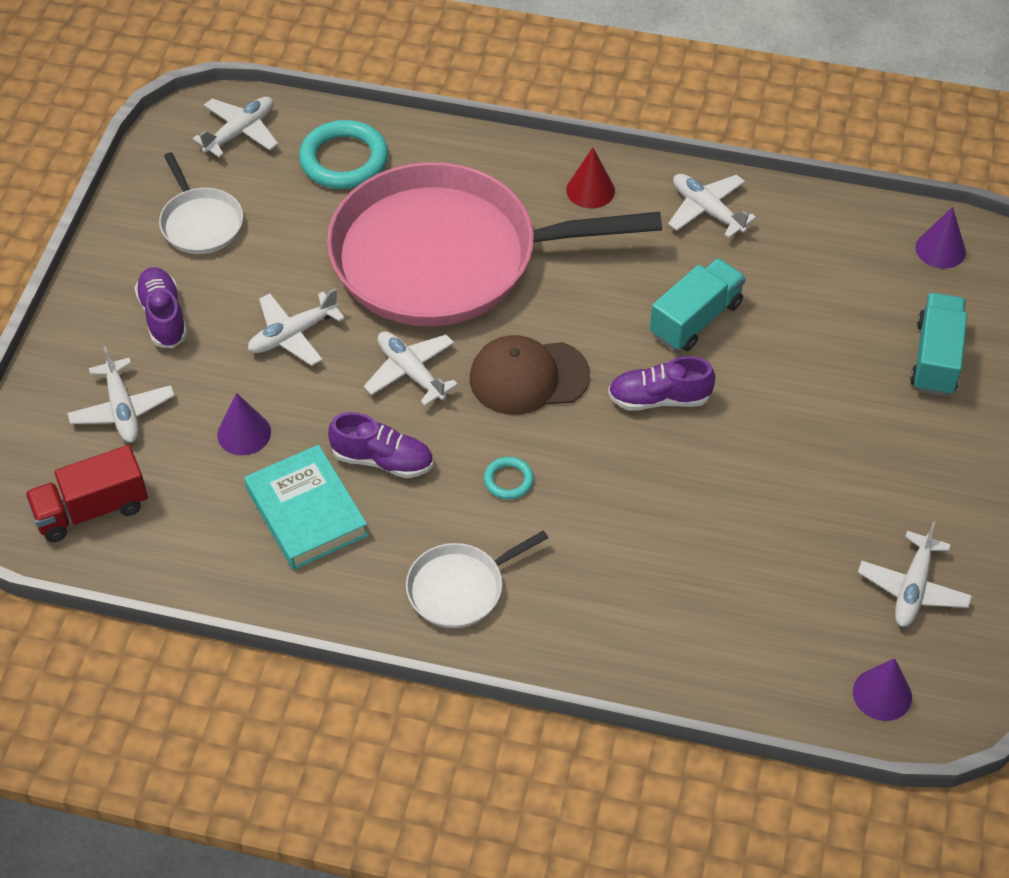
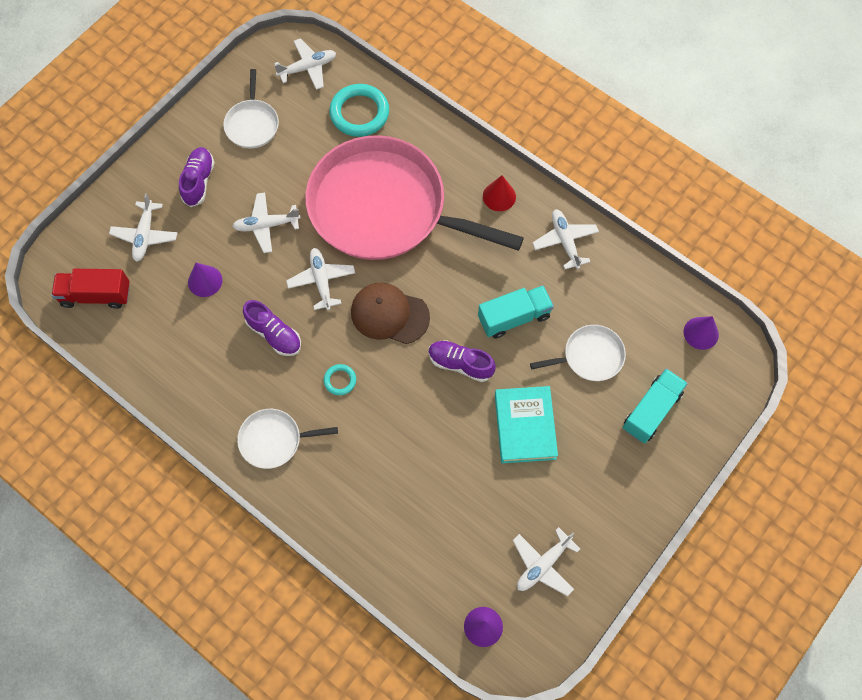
camera: 25 degrees right, 15 degrees up
(306, 512) = (213, 350): turquoise book -> turquoise book (525, 426)
(820, 326) = (590, 356): none -> white pan

